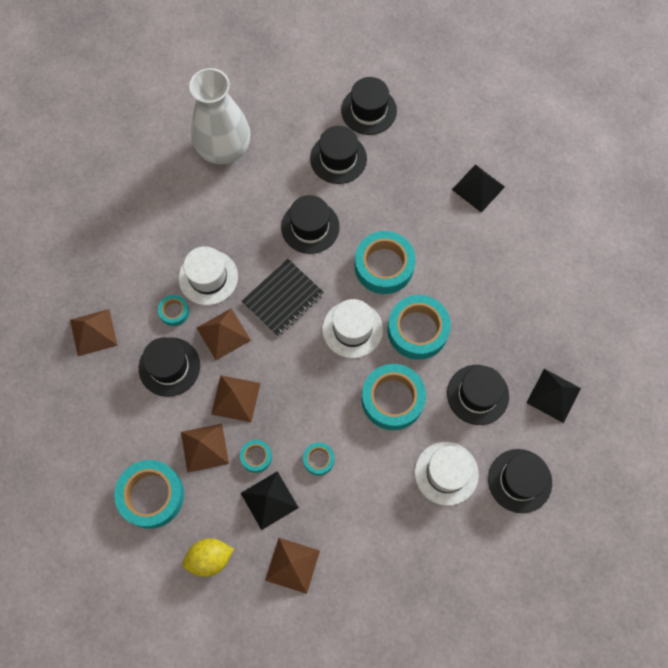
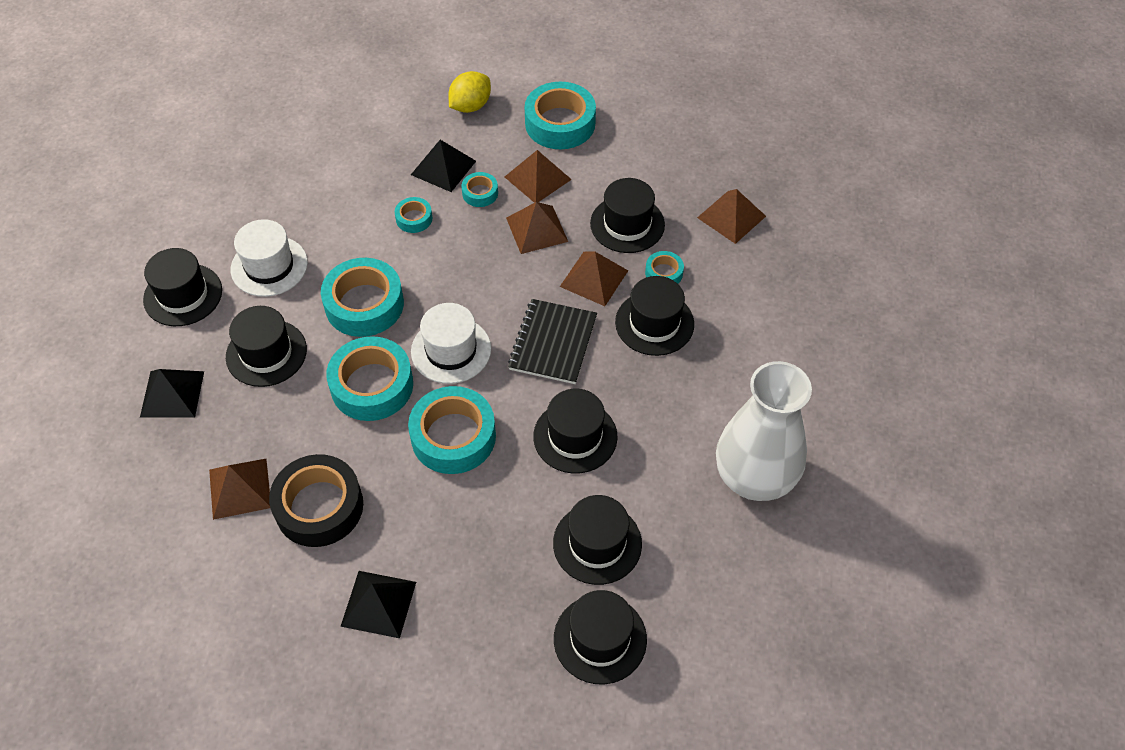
camera: 150 degrees right, 15 degrees down
(208, 277) = (654, 323): white hat -> black hat
(292, 565) = (389, 133): brown pyramid -> brown pyramid (240, 488)
(487, 263) = (319, 506): none -> black tape

